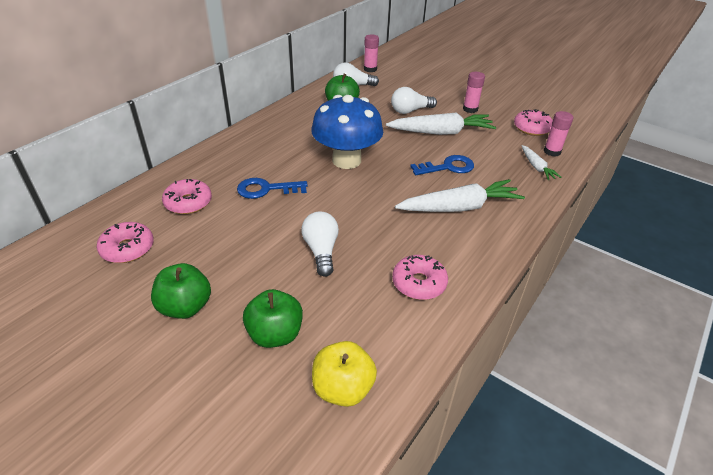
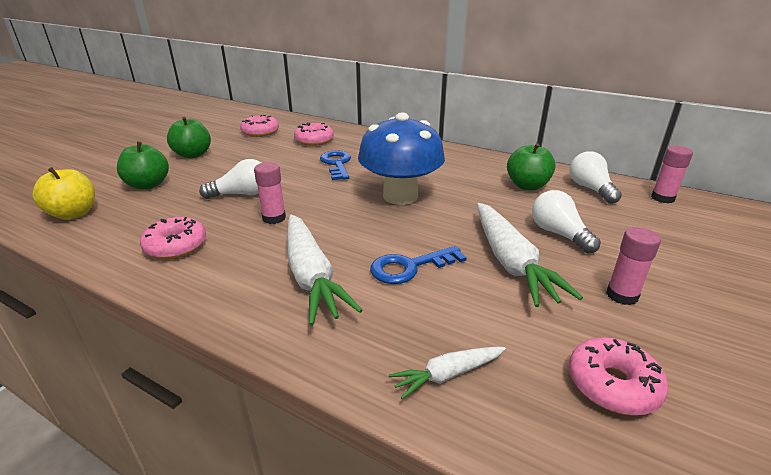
camera: 85 degrees right, 10 degrees down
(447, 167) = (410, 267): blue key -> blue key turned 90 degrees clockwise
(552, 152) = (523, 410): pink glue stick -> pink glue stick (274, 218)

